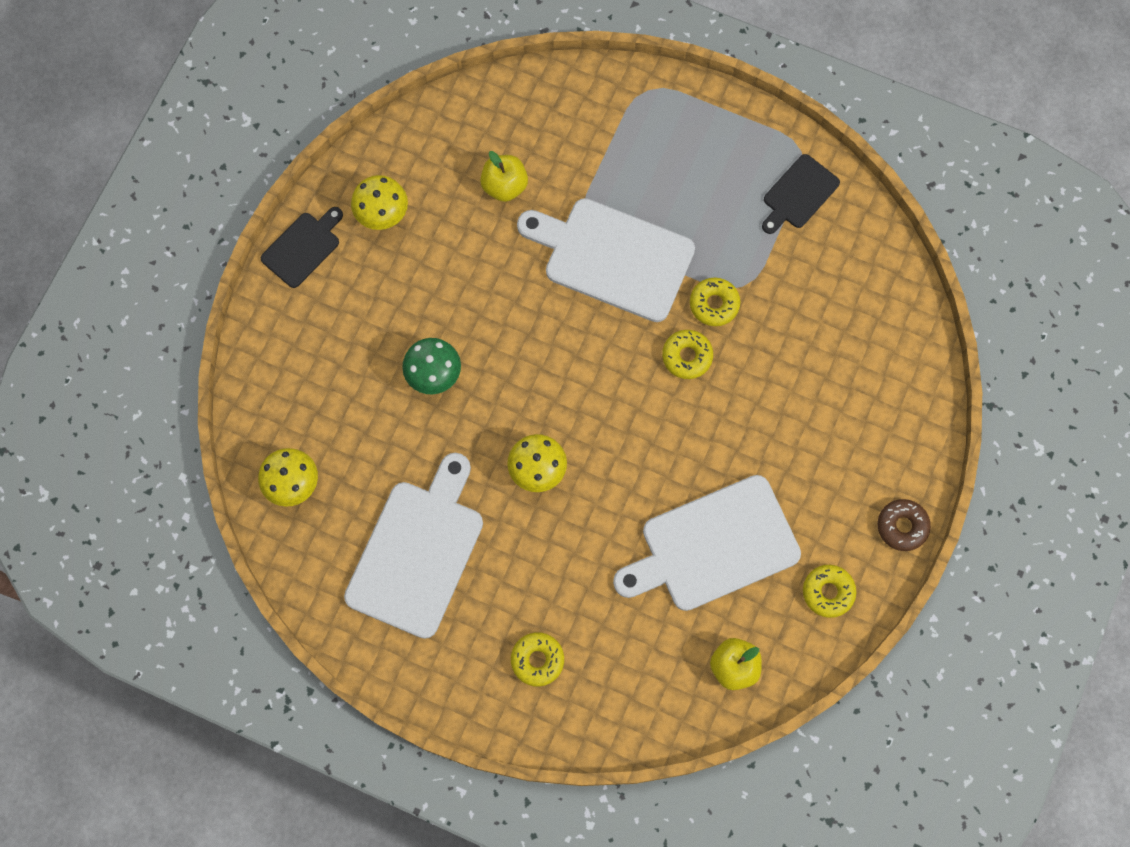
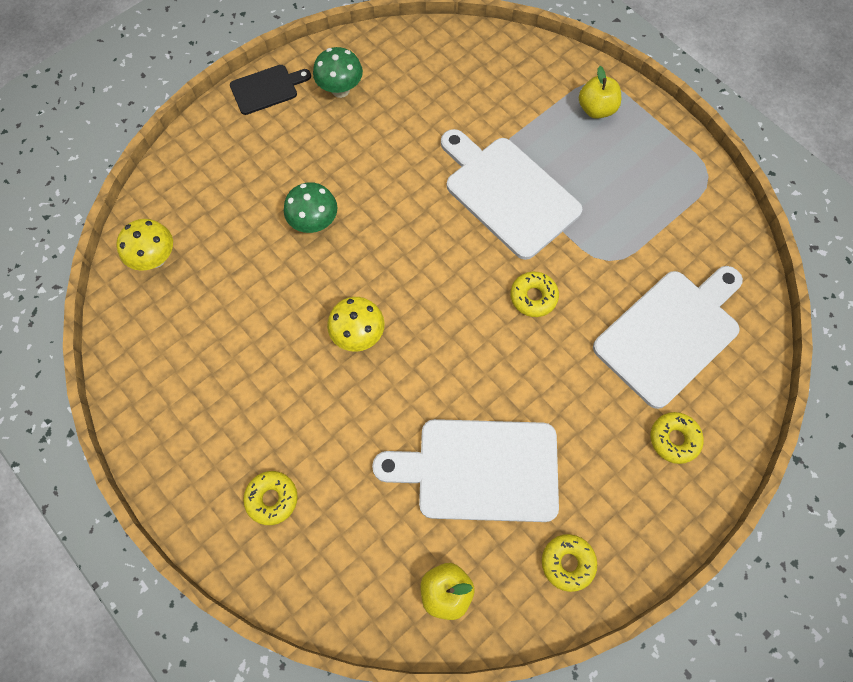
camera: 25 degrees right, 5 degrees down
(382, 215) = (340, 90): yellow mushroom -> green mushroom
(417, 552) = (222, 357): white cutting board -> white cutting board (670, 333)
(504, 186) = (447, 106): yellow apple -> yellow apple (596, 109)
(714, 304) = (577, 265): yellow donut -> yellow donut (674, 439)
(798, 194) = (691, 207): black cutting board -> none
(902, 526) = (666, 533): brown donut -> none

